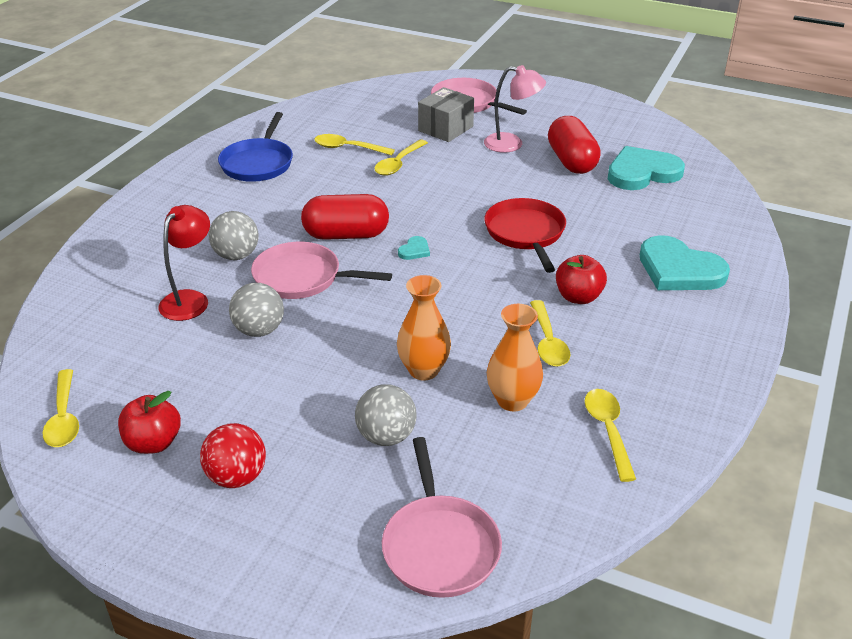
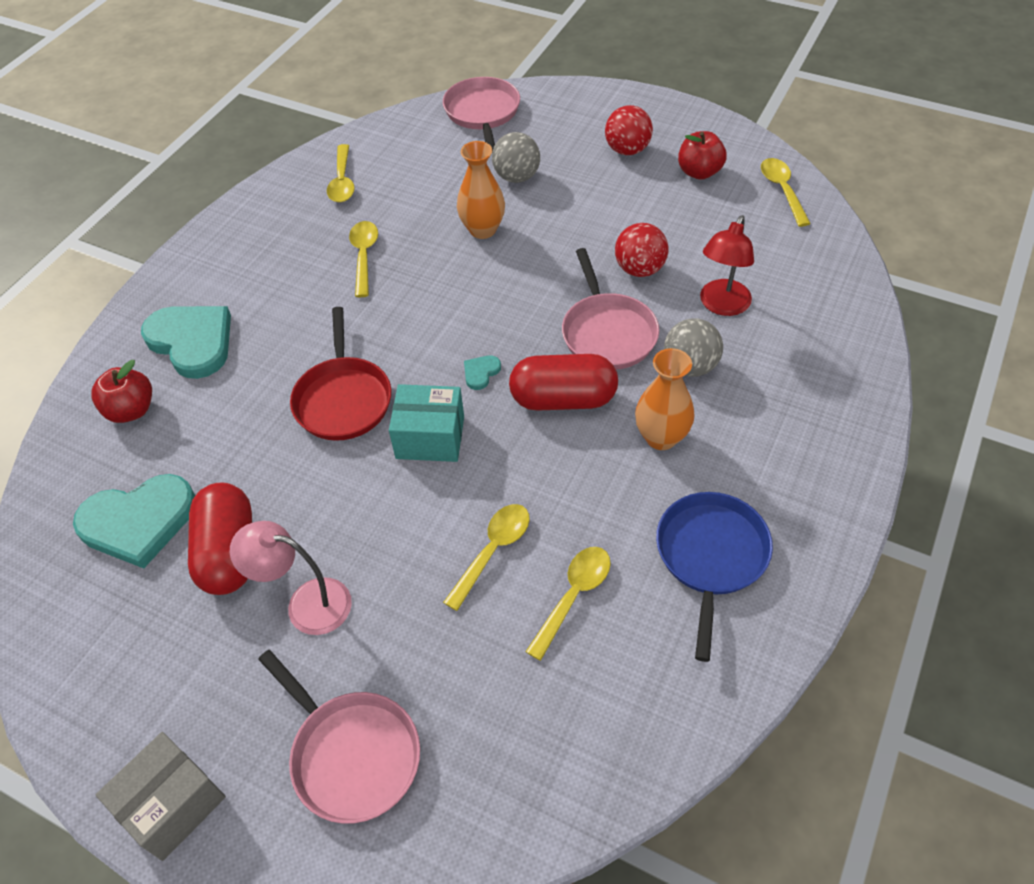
camera: 175 degrees left, 15 degrees up
(259, 330) = (639, 269): grey ball -> red ball
(302, 278) = (607, 333): pink pan -> pink pan turned 60 degrees clockwise
(348, 148) = (573, 596): yellow spoon -> yellow spoon turned 75 degrees counterclockwise
(445, 129) = (407, 656): grey box -> grey box (172, 804)
(450, 213) = (430, 437): none -> turquoise box
(512, 400) = (411, 204): orange vase -> orange vase (661, 437)
(578, 297) = (316, 306): red apple -> red apple (131, 410)

